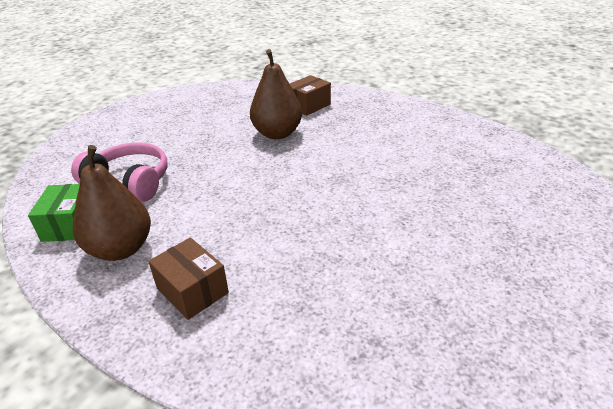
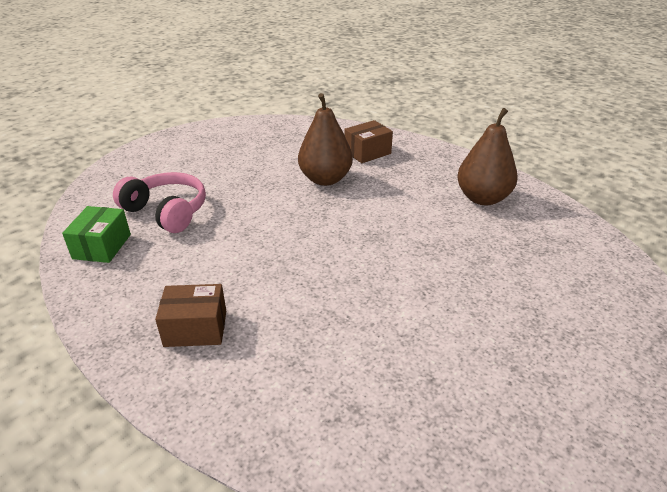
camera: 10 degrees right, 0 degrees up
(121, 249) = (141, 277): brown pear -> brown pear (483, 198)
(192, 290) = (195, 328): brown box -> brown box turned 60 degrees counterclockwise

